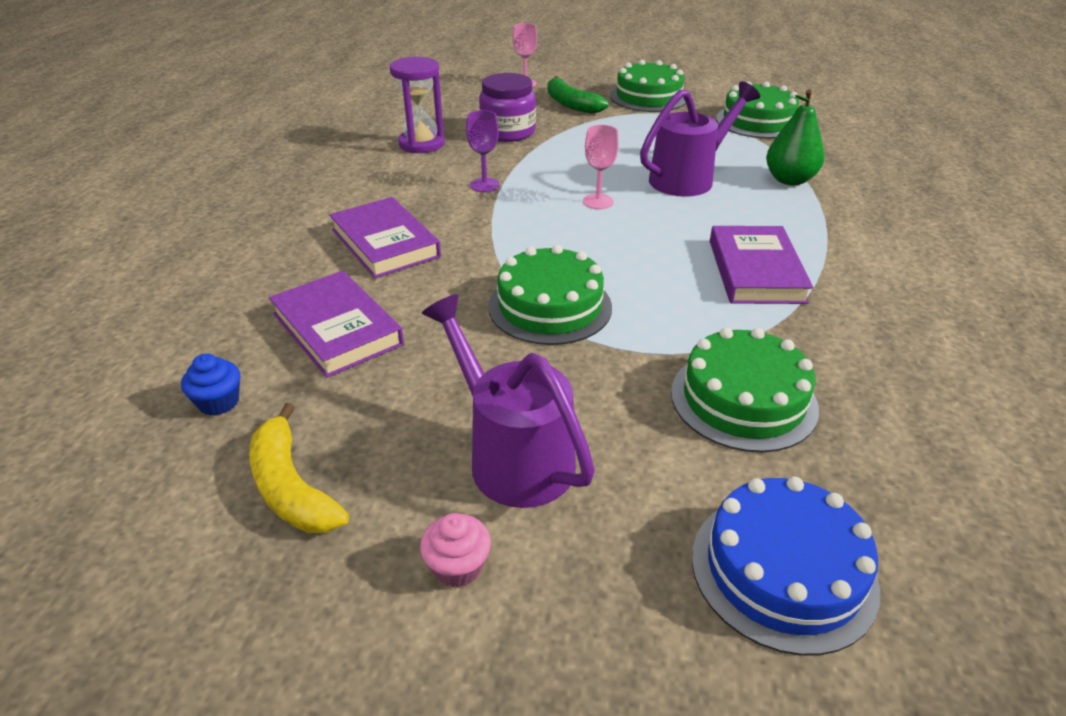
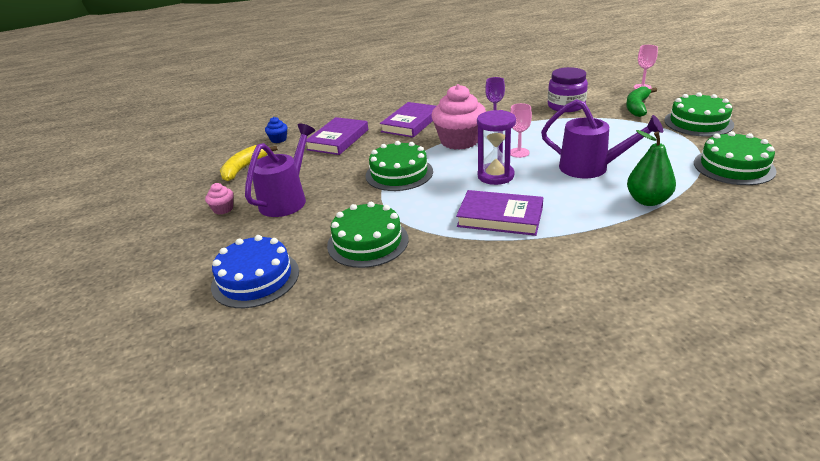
camera: 65 degrees right, 5 degrees down
(421, 144) = (516, 94): purple hourglass -> purple hourglass (495, 176)
(507, 227) = (459, 141): none -> pink cupcake
(755, 271) = (500, 217): purple book -> purple book turned 45 degrees clockwise

